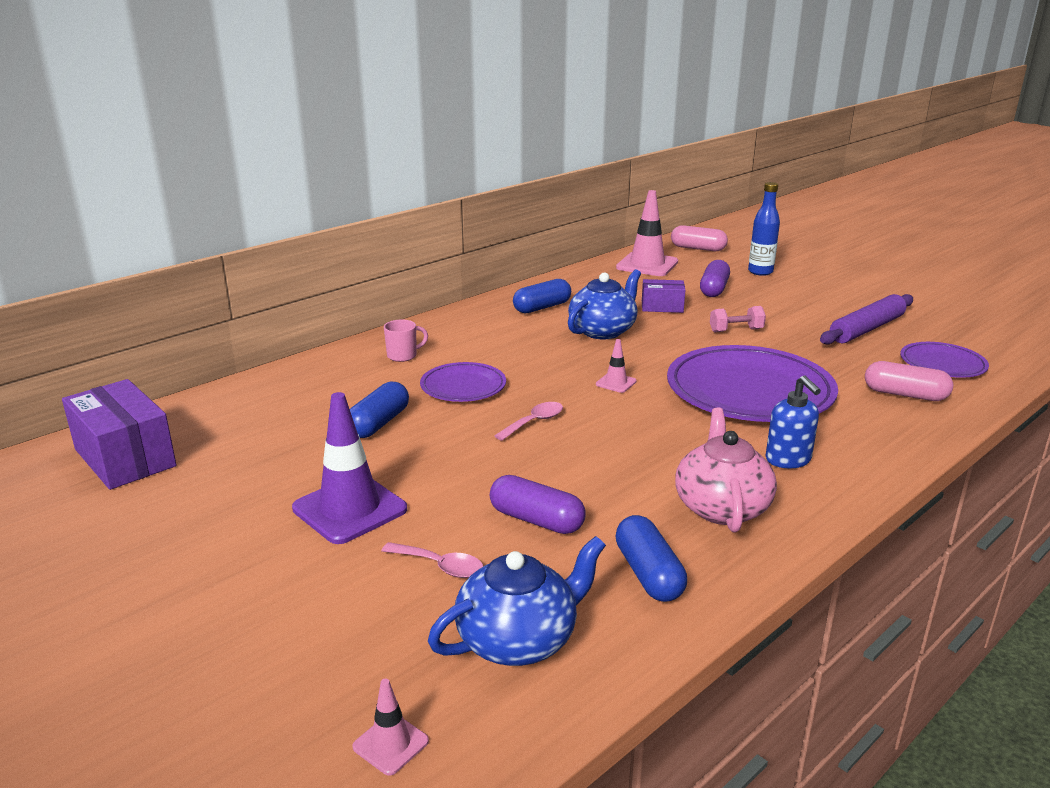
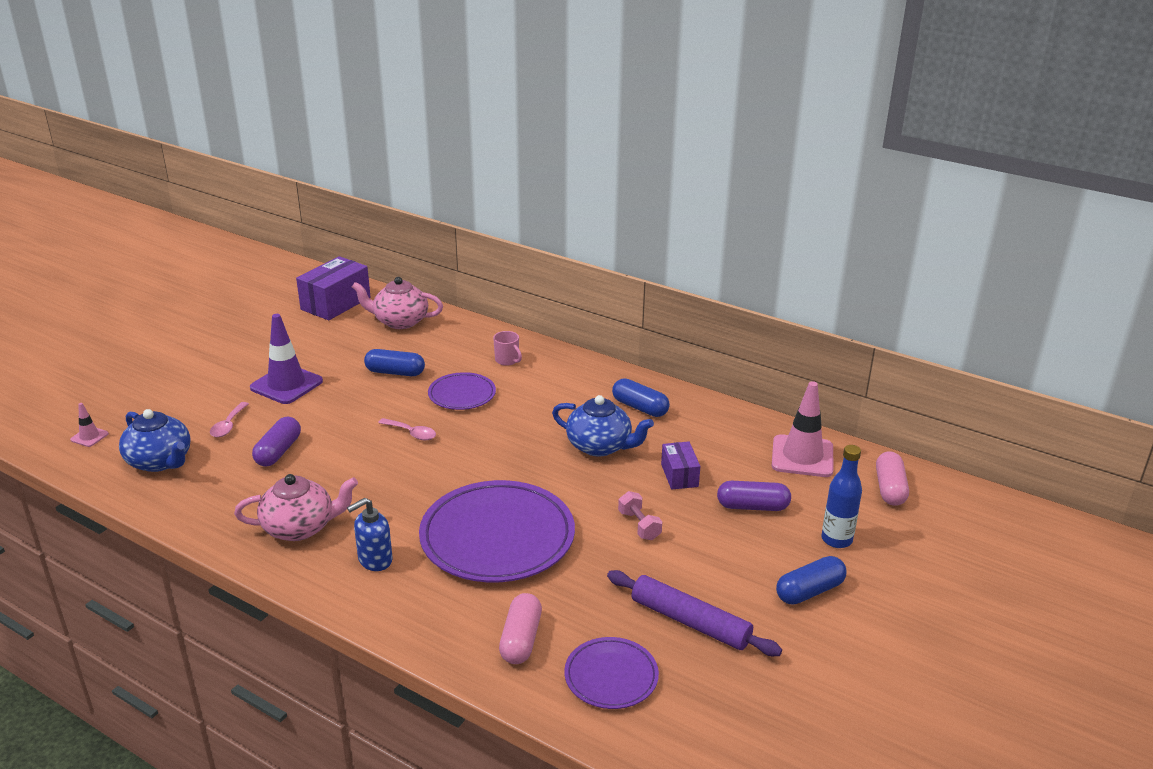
camera: 75 degrees right, 5 degrees up
(239, 412) = (400, 321): none -> pink teapot
(616, 383) = (491, 463): pink traffic cone -> none
(648, 574) = (219, 501): blue capsule -> blue capsule (809, 591)

